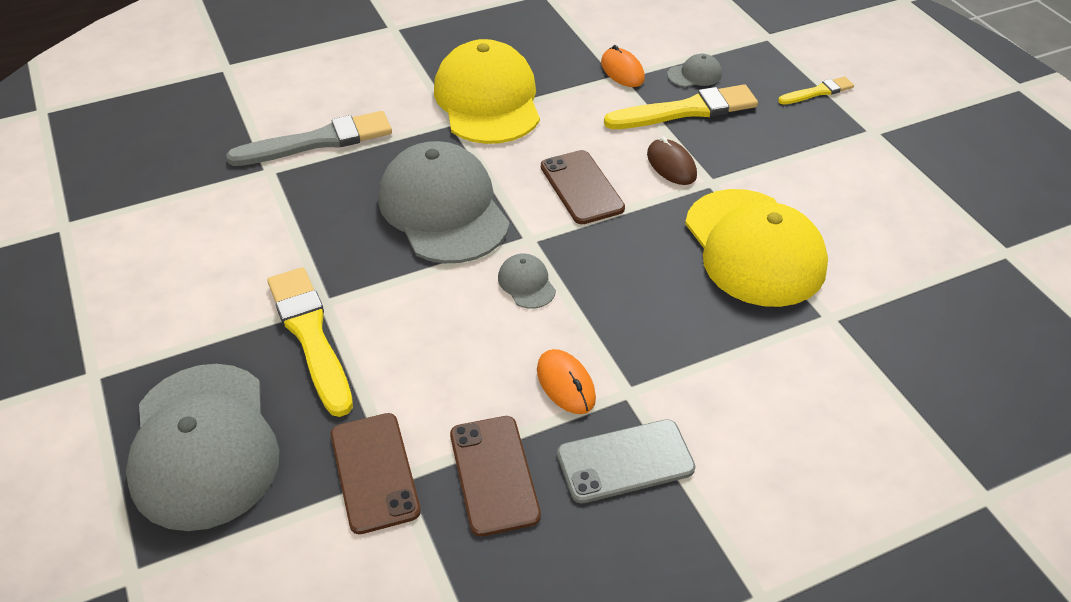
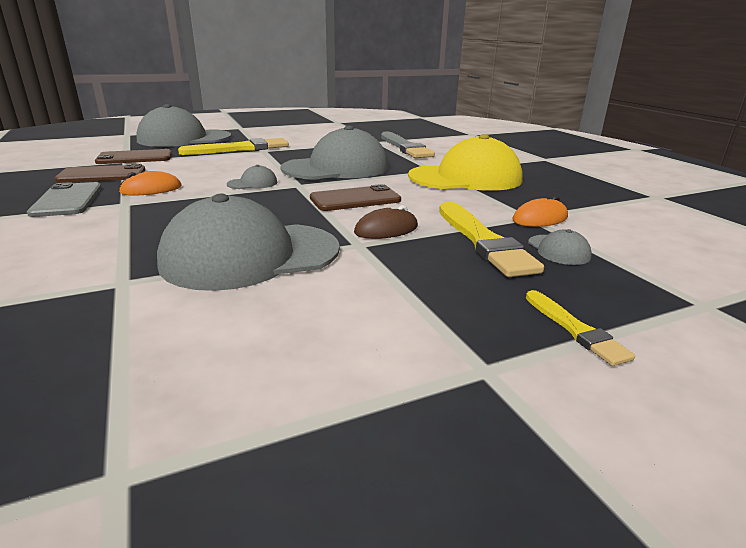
camera: 90 degrees right, 20 degrees down
(754, 247) = (250, 255): yellow cap -> grey cap

